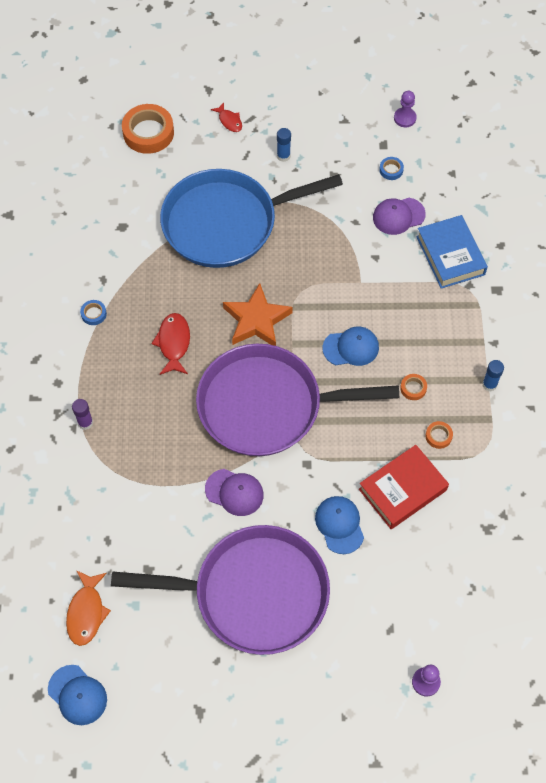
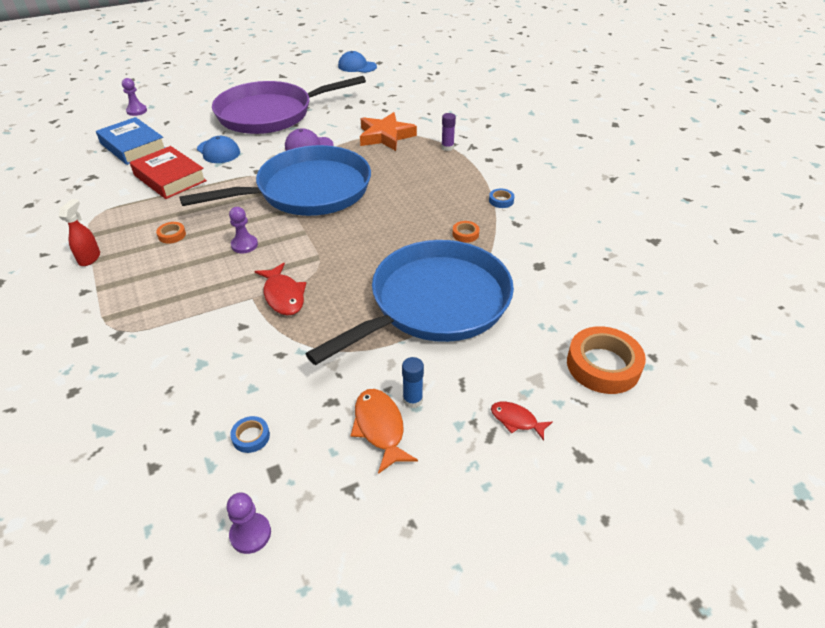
camera: 155 degrees right, 20 degrees down
(86, 612) = (374, 87): orange fish -> orange fish (380, 428)
(173, 343) = (415, 203): red fish -> red fish (283, 296)
(256, 320) = (349, 238): orange star -> orange star (385, 136)
(266, 406) = (308, 190): purple pan -> blue pan
(351, 348) = (244, 245): blue cap -> purple pawn
(398, 216) = (224, 380): purple cap -> none
(402, 489) = (170, 178): red book -> red book turned 75 degrees counterclockwise
(438, 436) = (141, 213): orange tape -> orange tape (465, 234)
(450, 255) = (145, 357): blue book -> blue book (133, 146)
(489, 384) = (89, 258): blue glue stick -> red spray bottle

